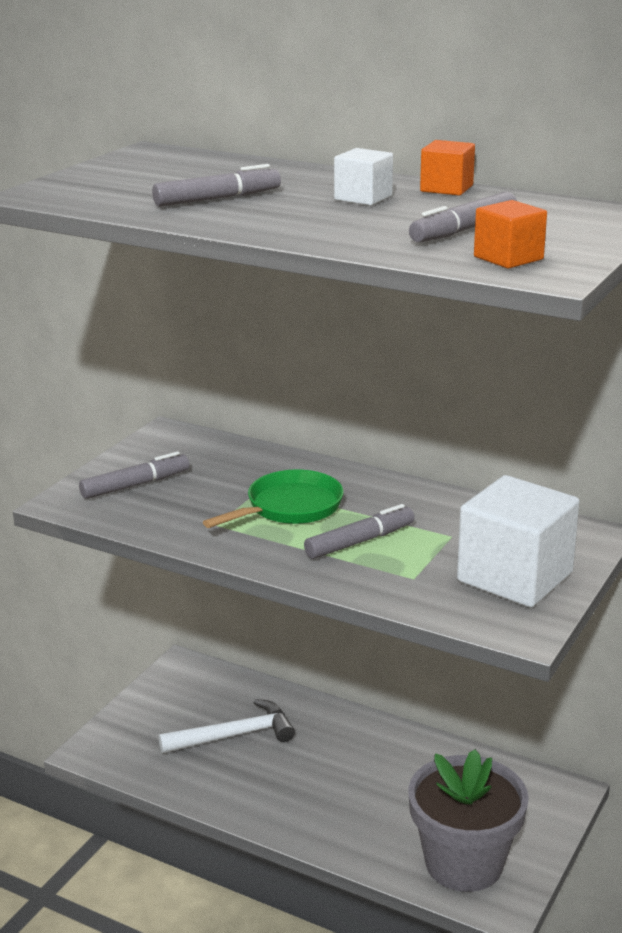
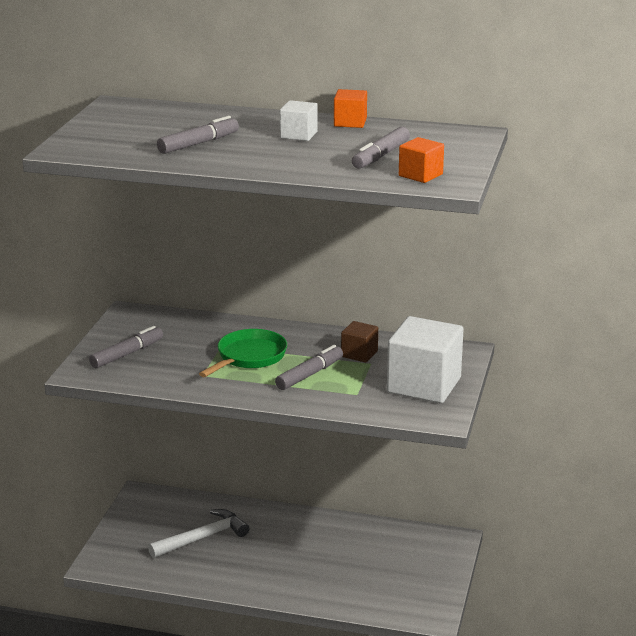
camera: 15 degrees left, 0 degrees up
(440, 521) = (359, 354): none -> brown cube
(464, 863) = (399, 595): grey flower pot -> none

